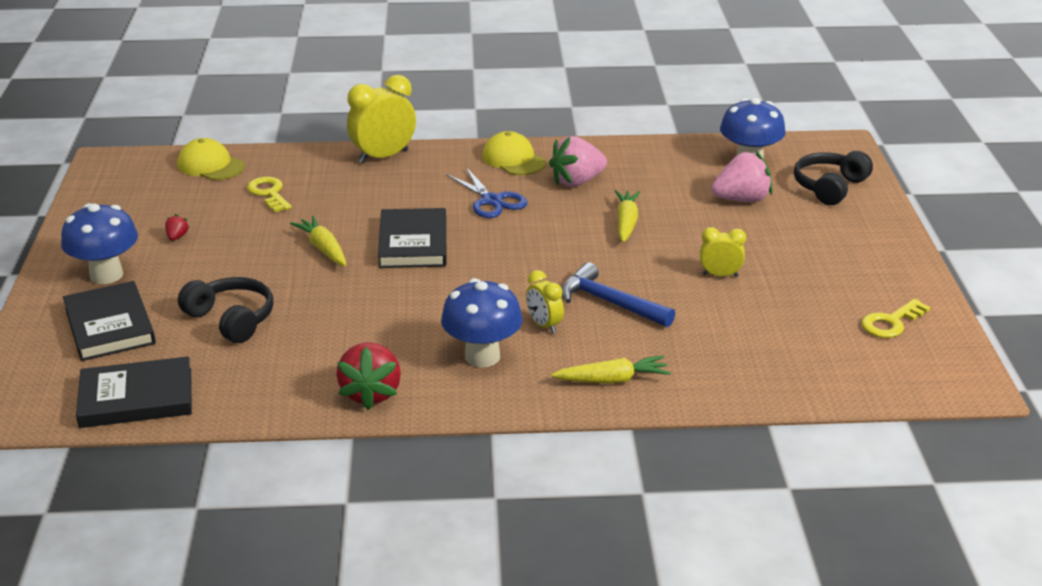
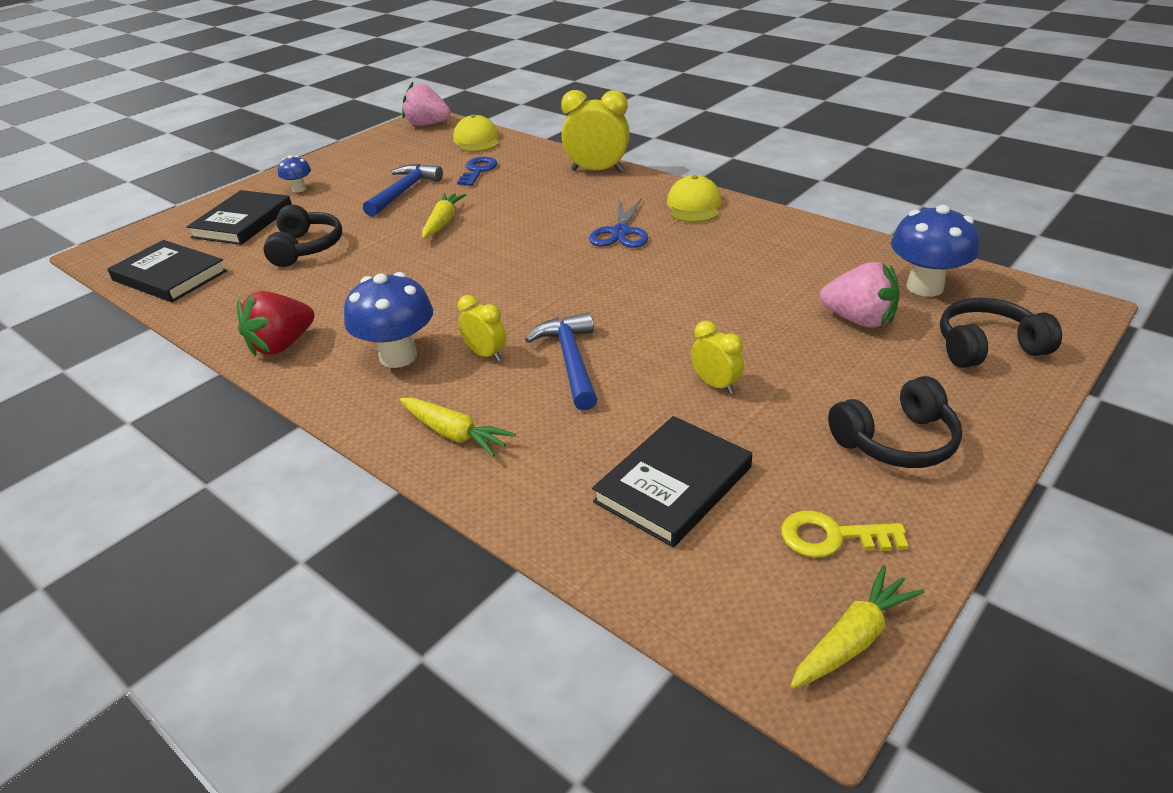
camera: 45 degrees right, 5 degrees up
(106, 275) = (299, 189): blue mushroom -> blue mushroom, size x0.53
(177, 237) = (376, 180): red strawberry -> none
(230, 237) = (404, 192): none -> blue hammer
(269, 193) = (478, 170): yellow key -> blue key
(413, 243) = (507, 242): black book -> black book (673, 484)
(544, 325) = (485, 354): yellow clock -> yellow clock turned 120 degrees clockwise
(577, 181) = (718, 243): pink strawberry -> pink strawberry (427, 124)
(626, 223) = (704, 295): yellow carrot -> yellow carrot (852, 639)
(855, 261) = (896, 441): none -> black headphones

